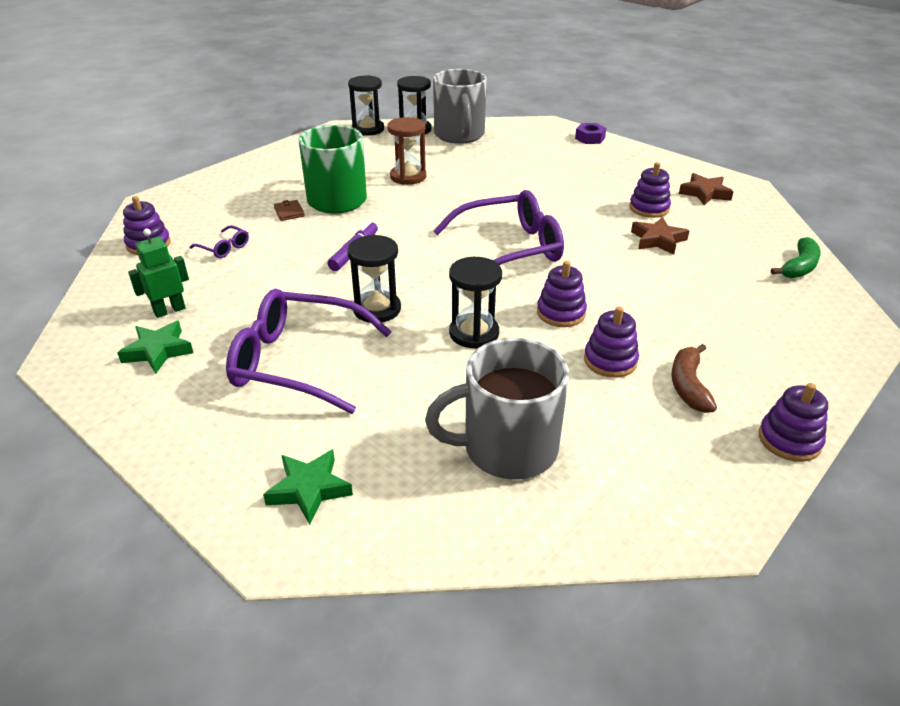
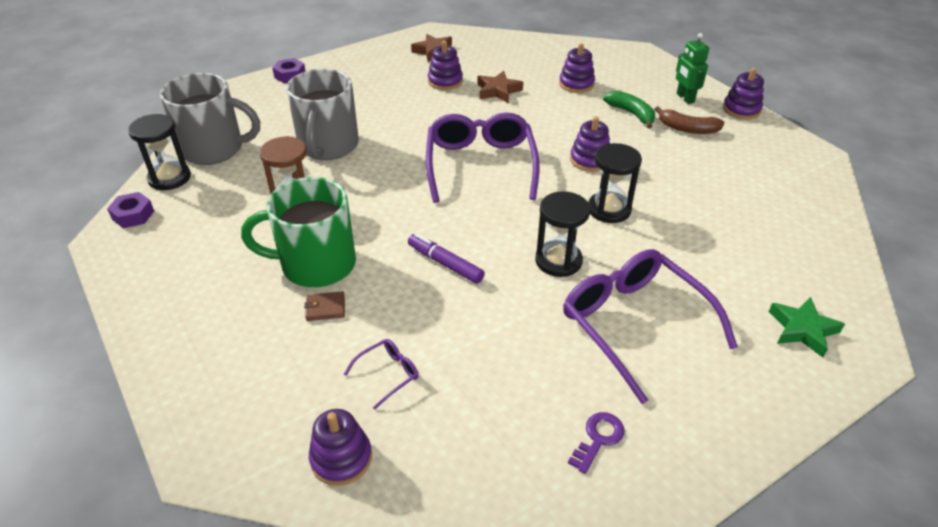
camera: 75 degrees left, 5 degrees up
(158, 351) = (598, 438): green star -> purple key
(169, 310) = (517, 429): green robot -> green robot (685, 98)
(297, 362) = (634, 324): purple glasses -> purple glasses turned 120 degrees clockwise
(368, 129) = (133, 215): black hourglass -> purple nut
(507, 448) = (752, 220): grey mug -> grey mug (328, 146)
(610, 361) = (655, 152): purple stacking toy -> purple stacking toy (576, 84)
(799, 267) = (557, 49): green banana -> green banana (631, 113)

